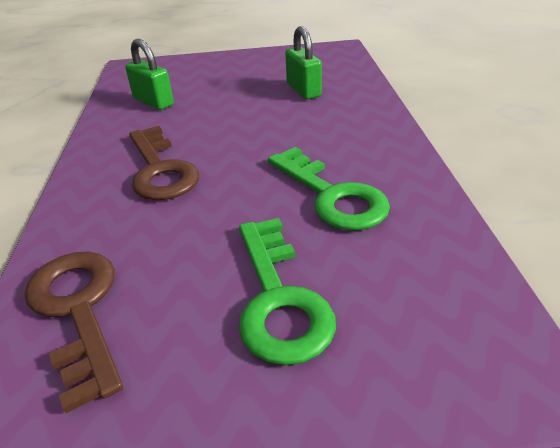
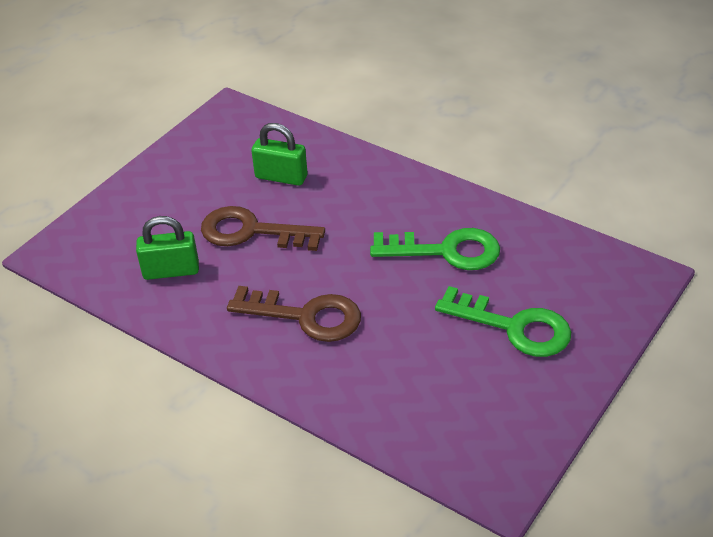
camera: 50 degrees left, 5 degrees up
(78, 310) = (431, 417): brown key -> brown key (252, 232)

